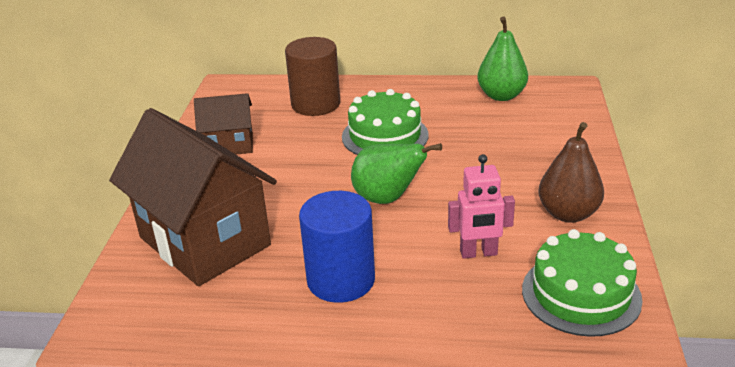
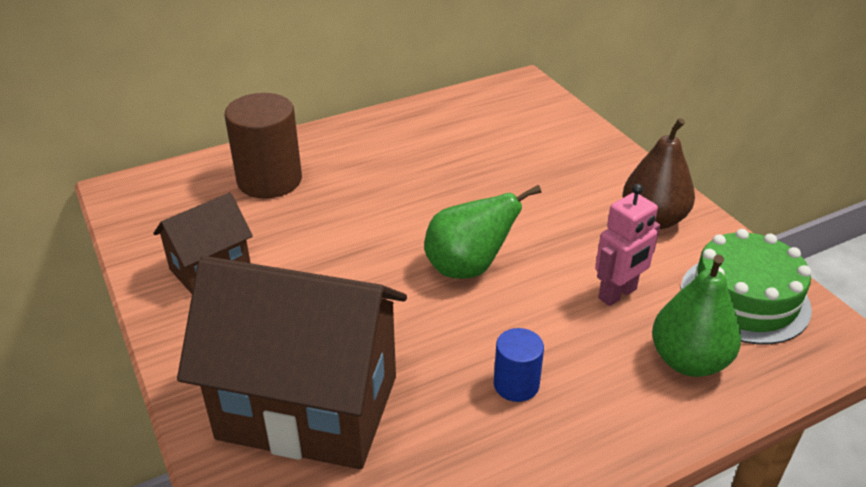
camera: 35 degrees left, 5 degrees up
(341, 280) = (516, 384): blue cylinder -> blue cylinder, size x0.54
(385, 136) = (390, 194): green cake -> none
(501, 95) = (466, 111): green pear -> green pear (688, 361)

